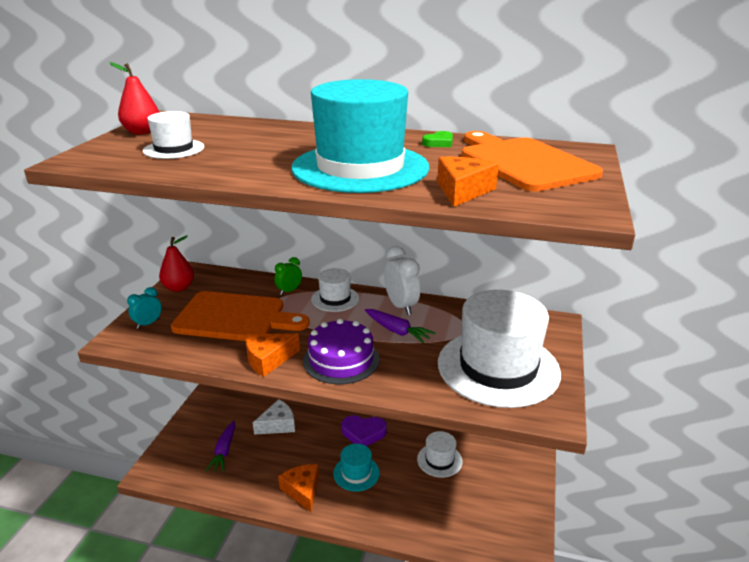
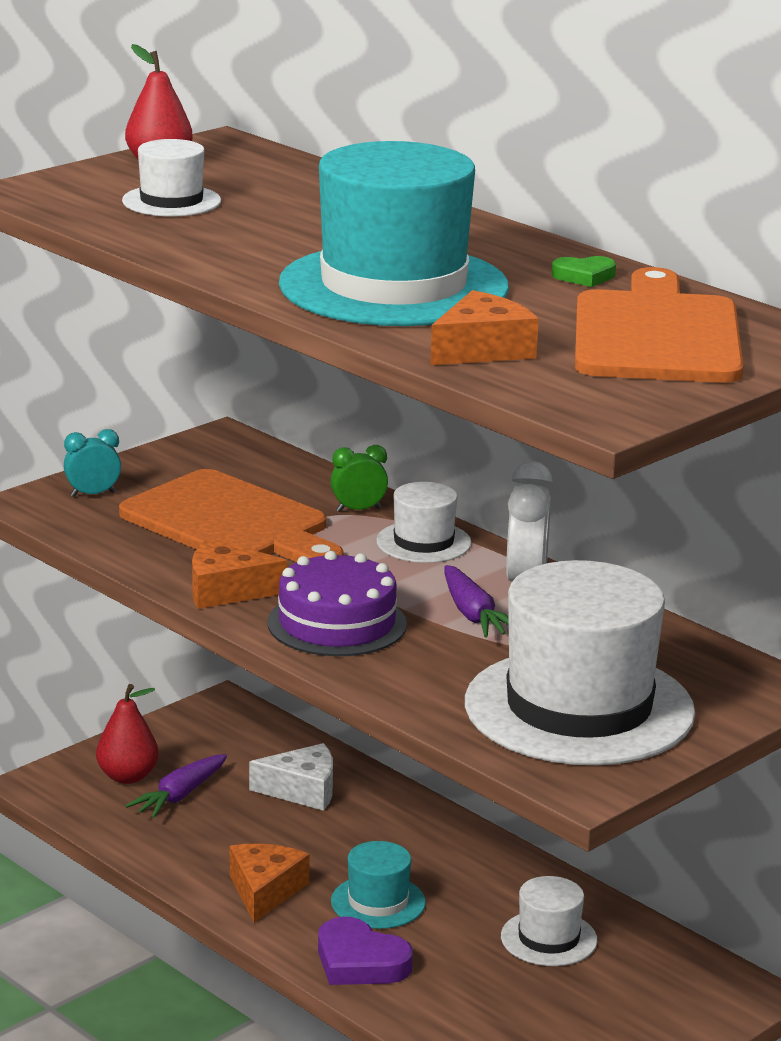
camera: 30 degrees right, 5 degrees down
(178, 288) = (183, 456): red pear -> red pear (127, 776)
(363, 433) = (446, 854): purple heart -> purple heart (360, 962)

